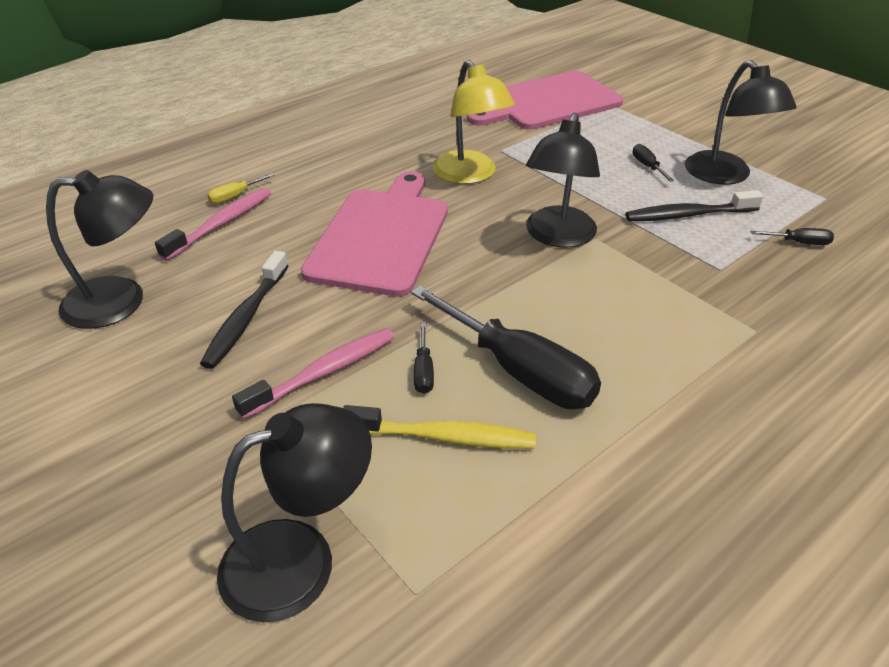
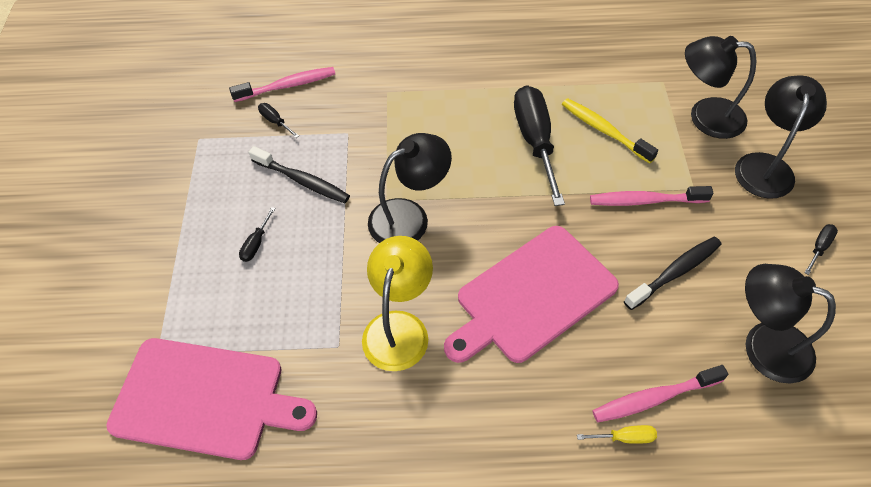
camera: 140 degrees left, 15 degrees up
(423, 371) = (587, 170): black screwdriver -> black screwdriver (819, 248)
(725, 176) = (221, 198): black lamp -> black lamp (765, 166)
(856, 278) = (287, 85): none -> pink toothbrush

